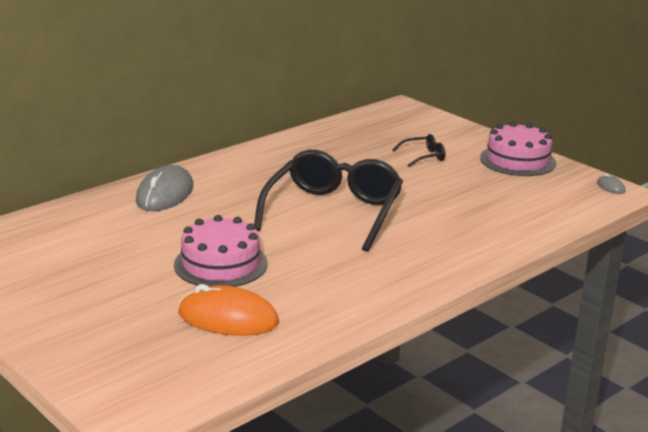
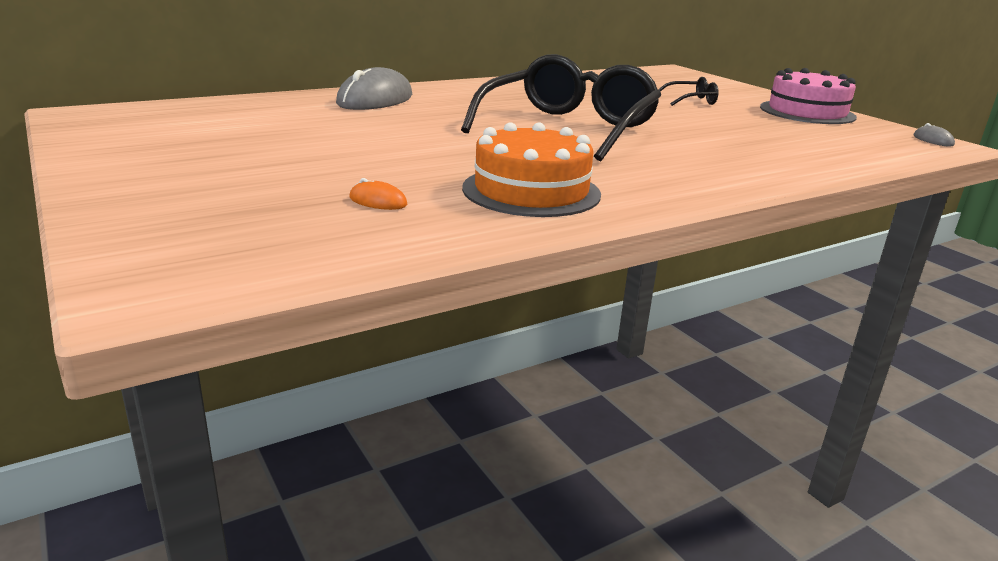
camera: 10 degrees right, 0 degrees up
(221, 264) = (402, 154): pink cake -> none
(228, 318) = (378, 201): orange mouse -> orange mouse, size x0.43
(327, 292) = (531, 191): none -> orange cake

